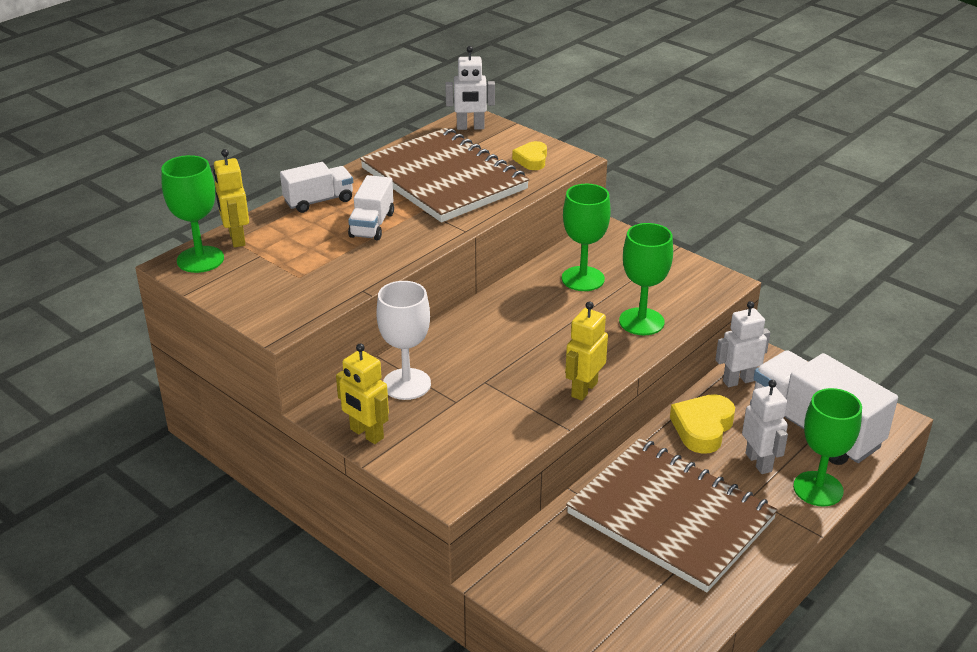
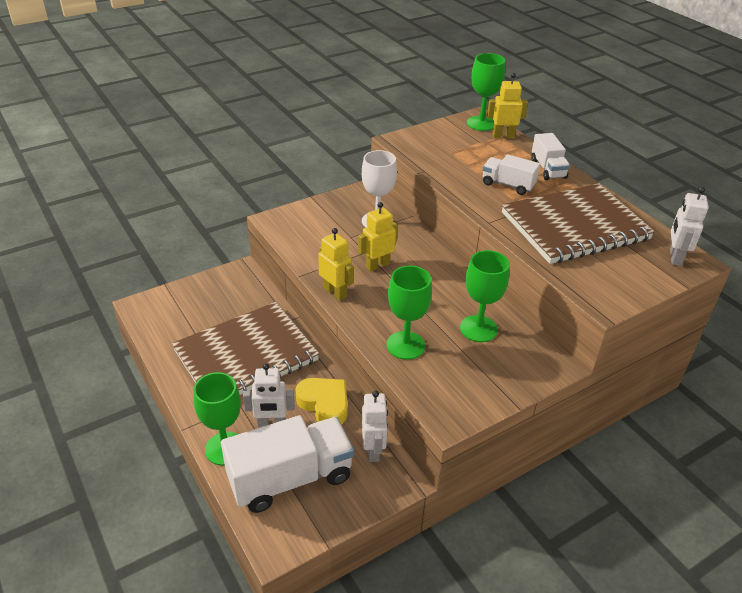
camera: 105 degrees right, 5 degrees up
(366, 434) = (337, 201): yellow robot -> yellow robot (377, 265)
(532, 160) = (606, 279): yellow heart -> none

